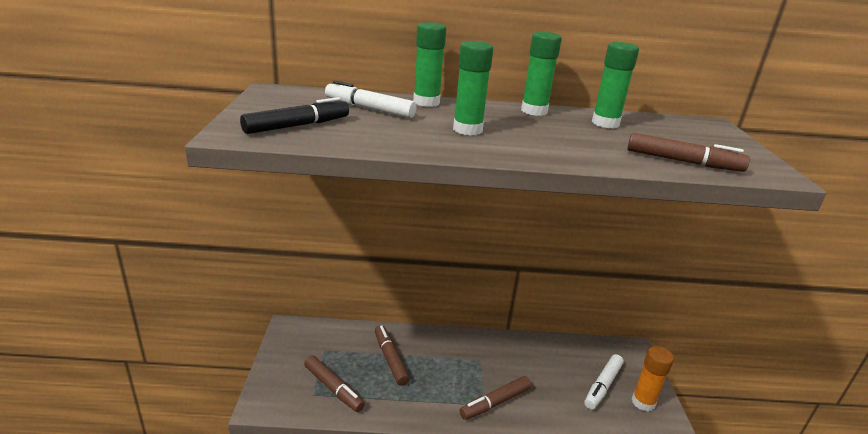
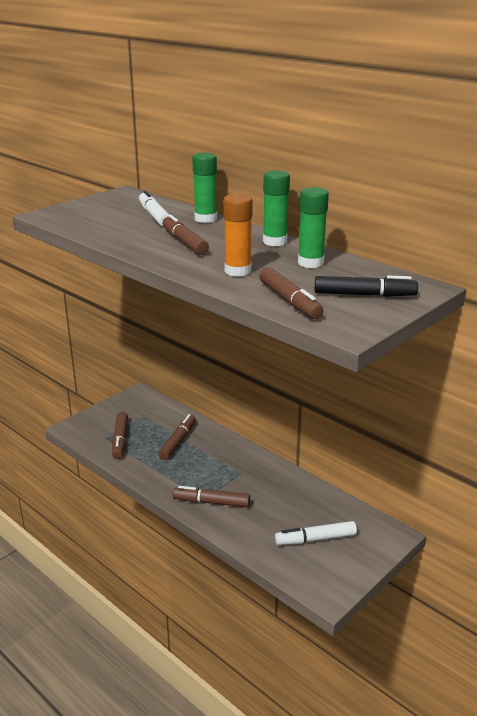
camera: 45 degrees right, 0 degrees up
(297, 126) = (86, 217): black marker -> black marker (364, 295)
(467, 130) = (184, 242): green glue stick -> brown marker
(643, 402) = (333, 567): orange glue stick -> orange glue stick (237, 271)

